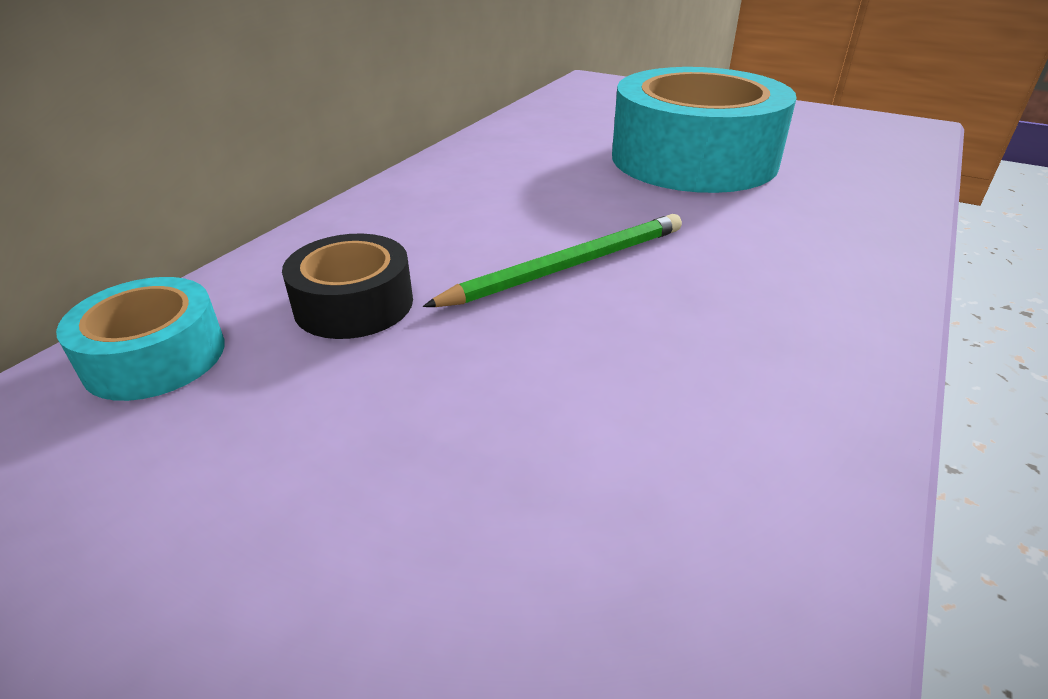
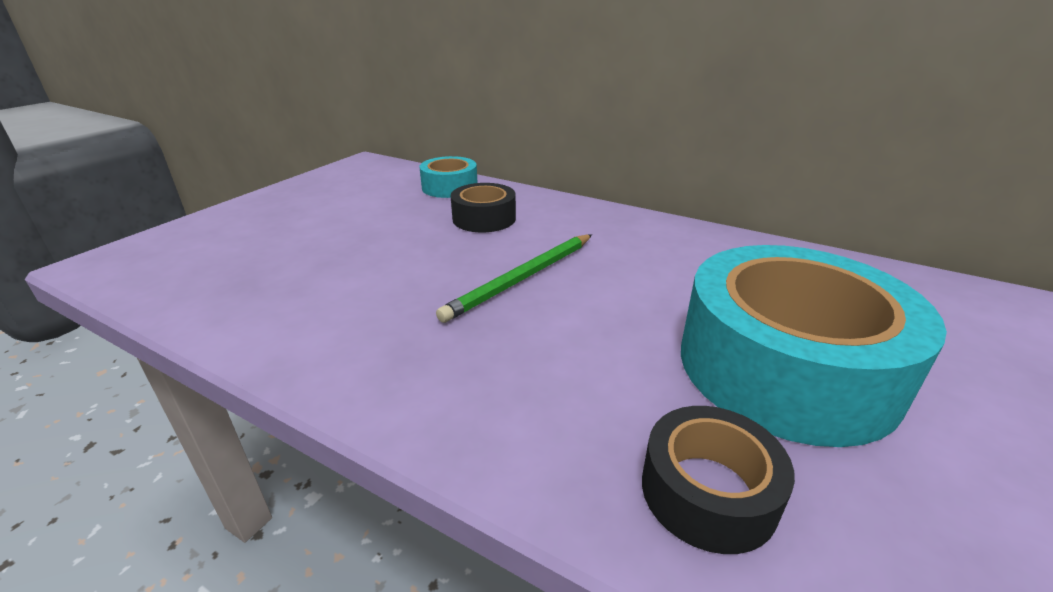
camera: 90 degrees right, 5 degrees down
(568, 266) = (522, 278): green pencil -> green pencil turned 75 degrees clockwise
(848, 198) = (708, 491): none -> black tape

